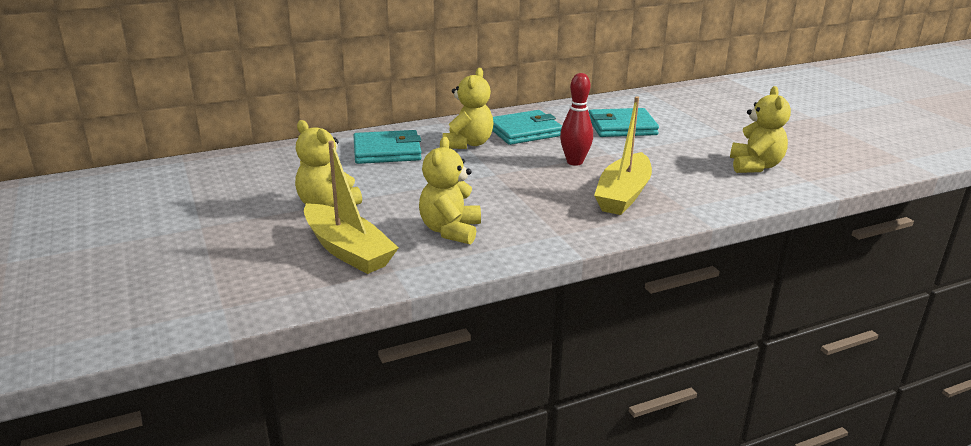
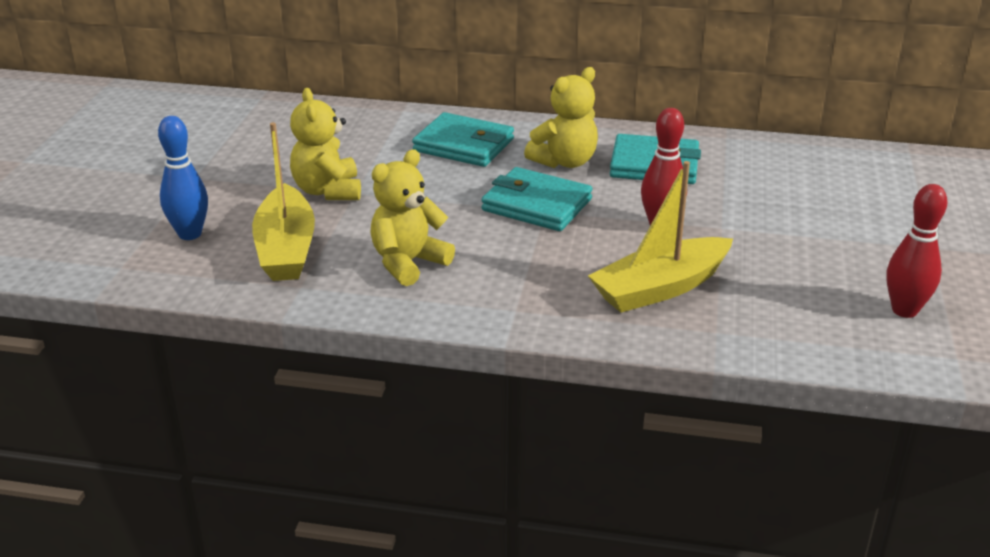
camera: 35 degrees right, 5 degrees up
(253, 265) = (190, 234): none -> blue bowling pin
(622, 127) = (793, 195): turquoise wallet -> turquoise wallet (536, 205)
(755, 166) = (904, 310): yellow teddy bear -> red bowling pin

